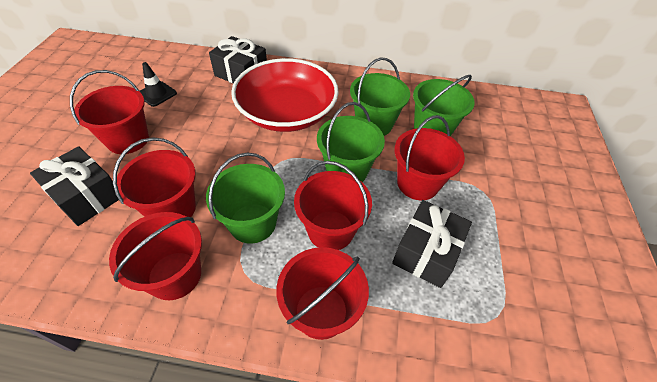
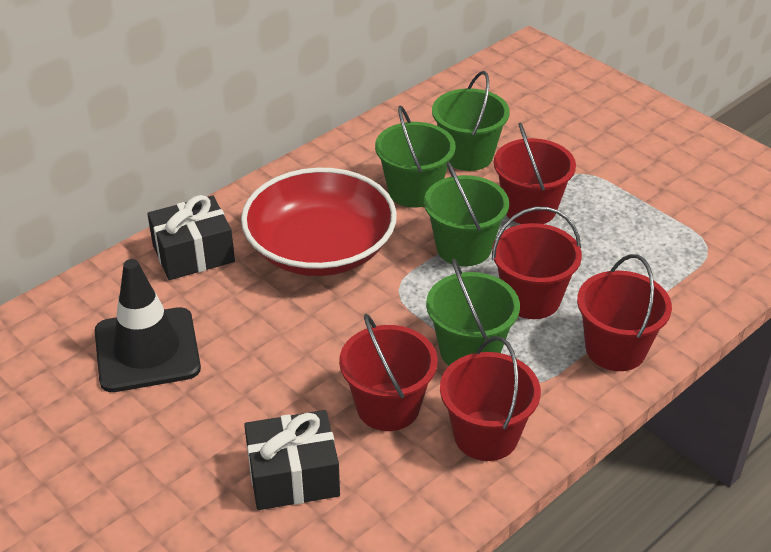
camera: 50 degrees left, 10 degrees down
(128, 139) = (220, 408): red bucket -> none
(157, 94) = (147, 350): black traffic cone -> black traffic cone, size x1.95
(426, 252) = (613, 250): black gift -> none

